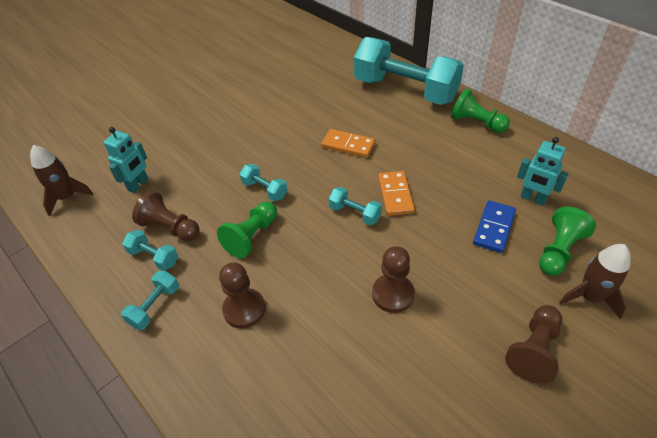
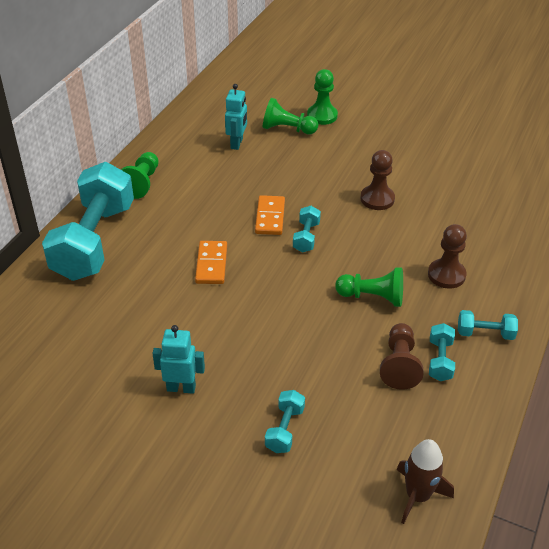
camera: 115 degrees left, 5 degrees down
(138, 185) = (359, 427): turquoise robot -> turquoise robot (181, 388)
(265, 190) = (308, 309): turquoise dumbbell -> turquoise dumbbell (284, 429)
(395, 195) = (270, 217): orange domino -> orange domino turned 60 degrees counterclockwise
(493, 228) = (280, 159): blue domino -> none
(534, 350) = (379, 134): brown pawn -> none
(590, 297) = (322, 116): brown rocket -> green pawn

